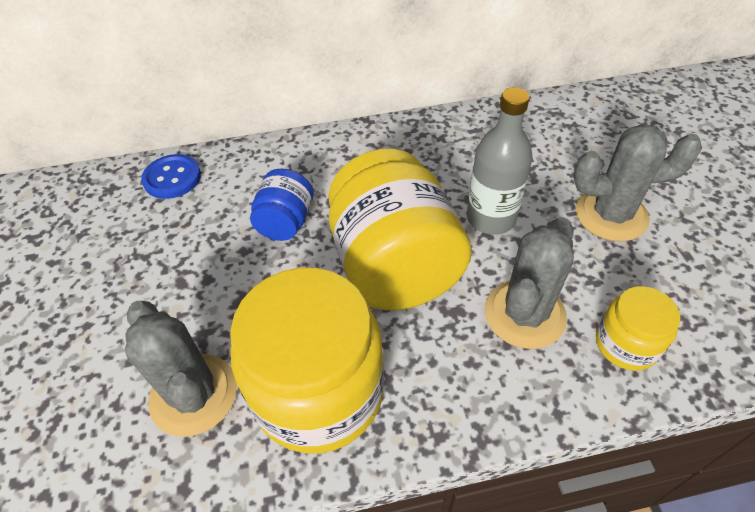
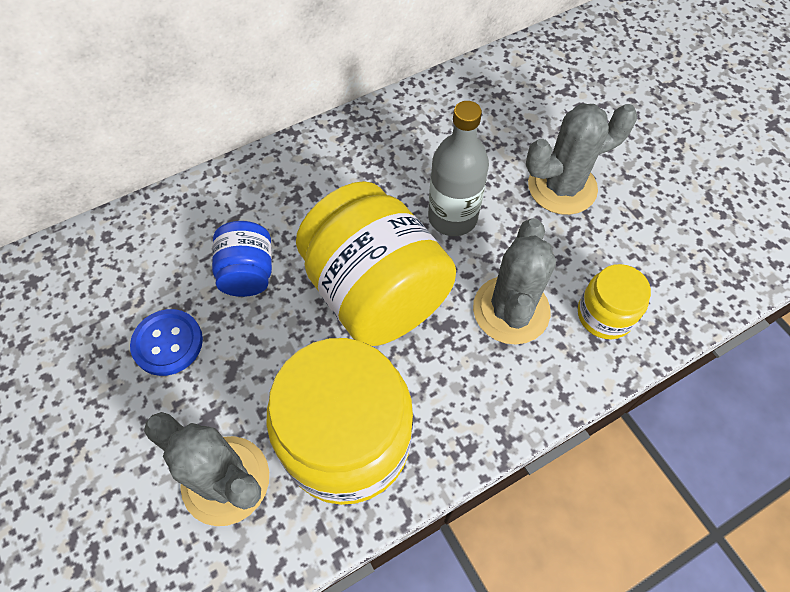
camera: 20 degrees left, 10 degrees up
(172, 178) = (100, 251): blue button -> blue button (168, 343)

